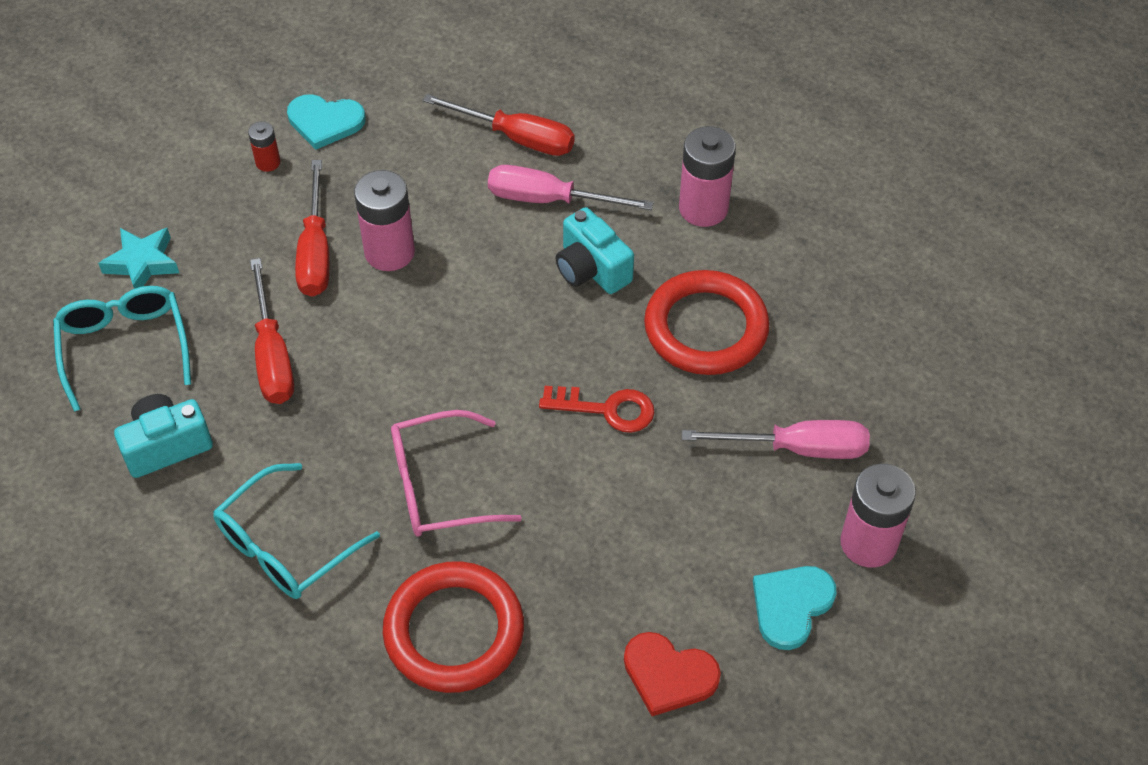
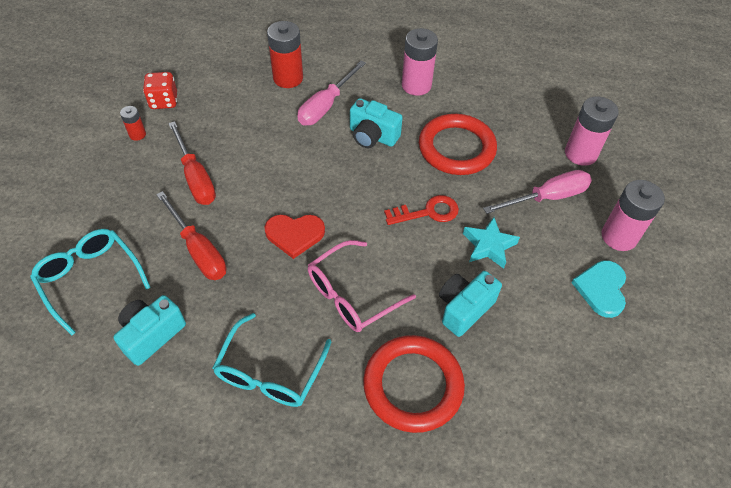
camera: 25 degrees left, 0 degrees up
(142, 263) = (78, 220): turquoise star -> turquoise star (488, 246)
(325, 122) = (164, 101): turquoise heart -> red dice
(389, 252) = (244, 163): pink battery -> pink battery (580, 153)
(517, 138) = (288, 78): red screwdriver -> red battery
(549, 200) = (326, 106): pink screwdriver -> pink screwdriver turned 45 degrees counterclockwise
(578, 560) = (464, 308): none -> turquoise camera
(668, 675) = (560, 359): red heart -> red heart (294, 234)

